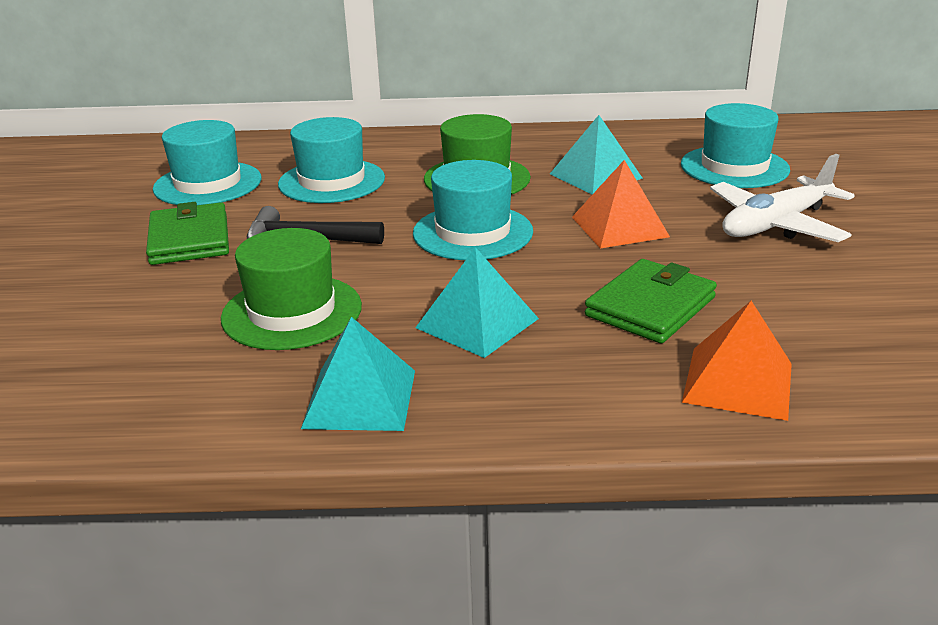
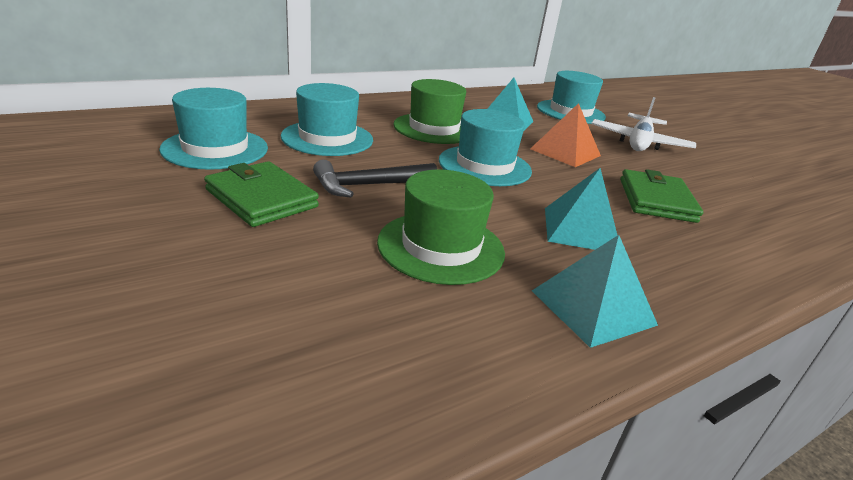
camera: 35 degrees left, 0 degrees up
(738, 382) = (765, 239): orange pyramid -> none

